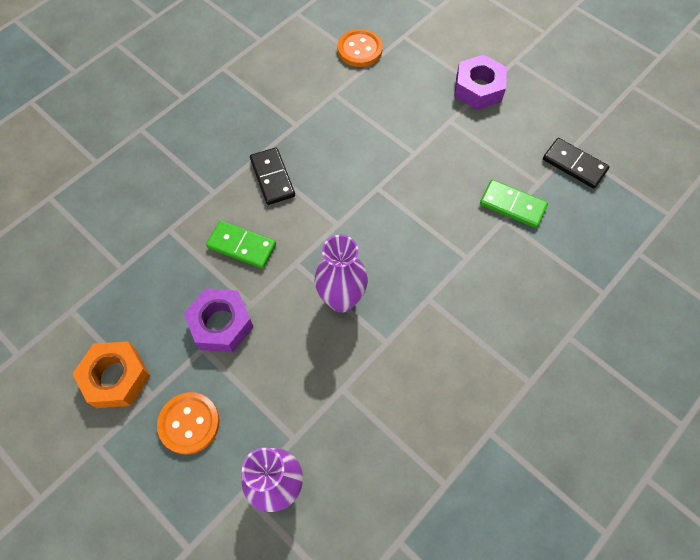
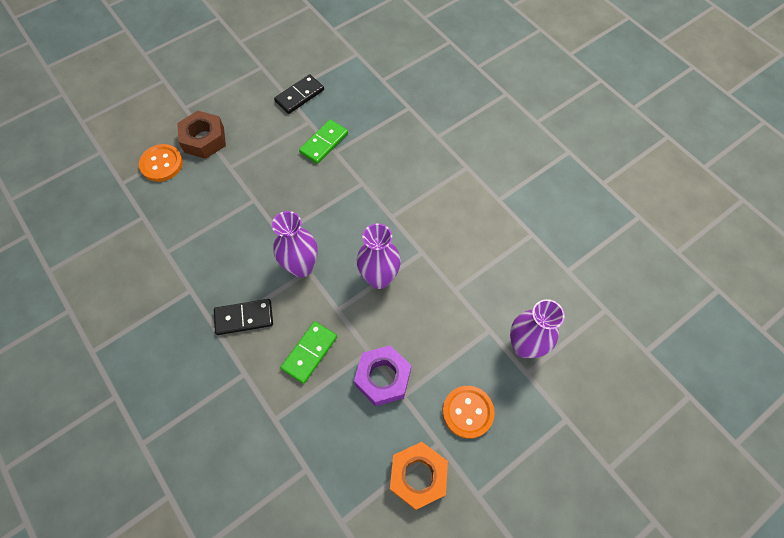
camera: 80 degrees left, 0 degrees up
(340, 217) = (301, 267): none -> purple vase
(360, 49) = (122, 221): orange button -> orange button (161, 164)
(478, 88) = (204, 139): purple nut -> brown nut

